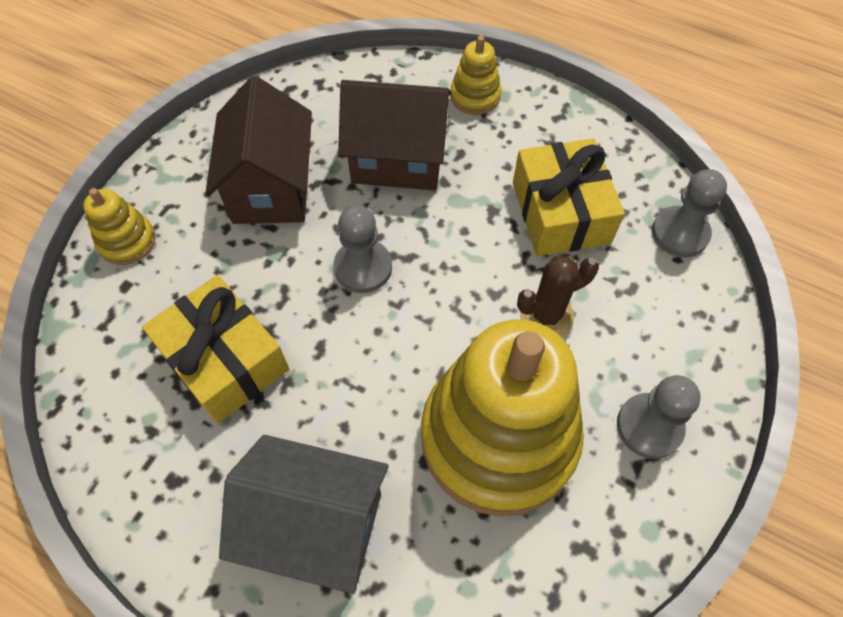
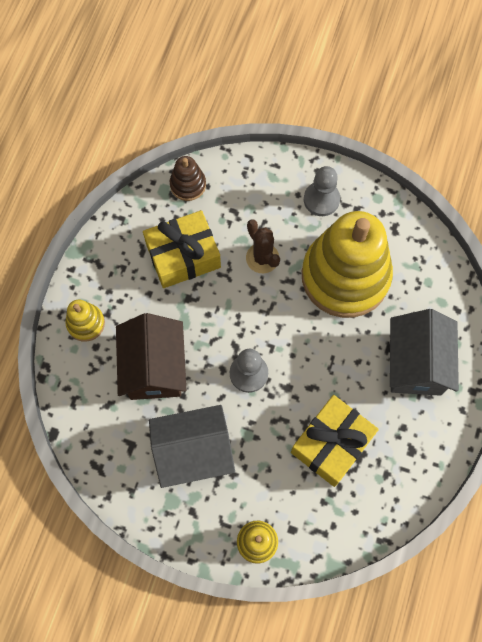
camera: 100 degrees left, 10 degrees up
(271, 188) = (193, 452): brown house -> grey house
(680, 233) = (188, 185): grey pawn -> brown stacking toy

